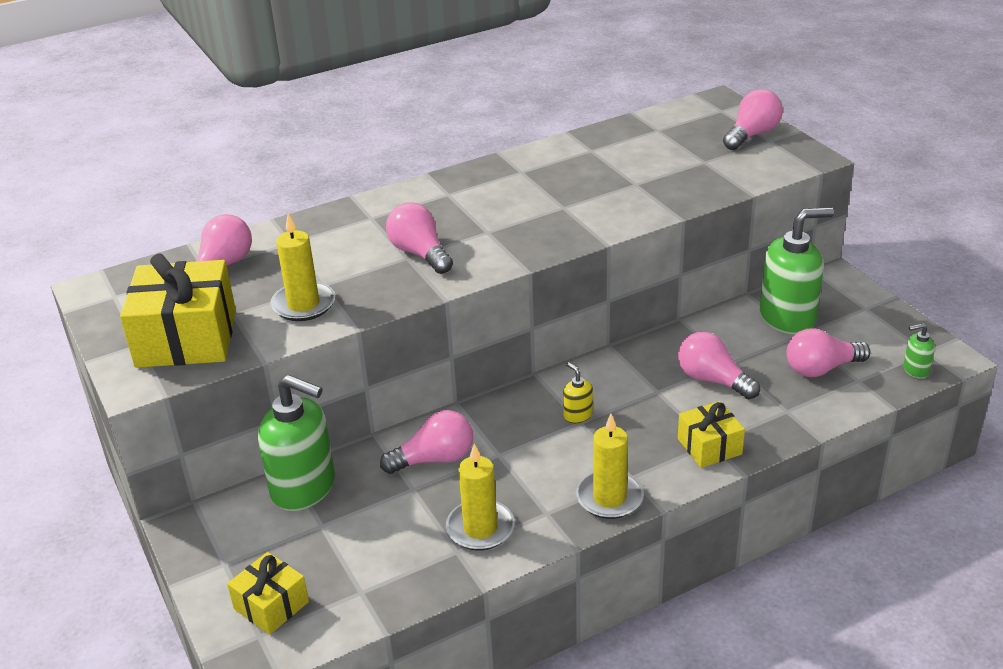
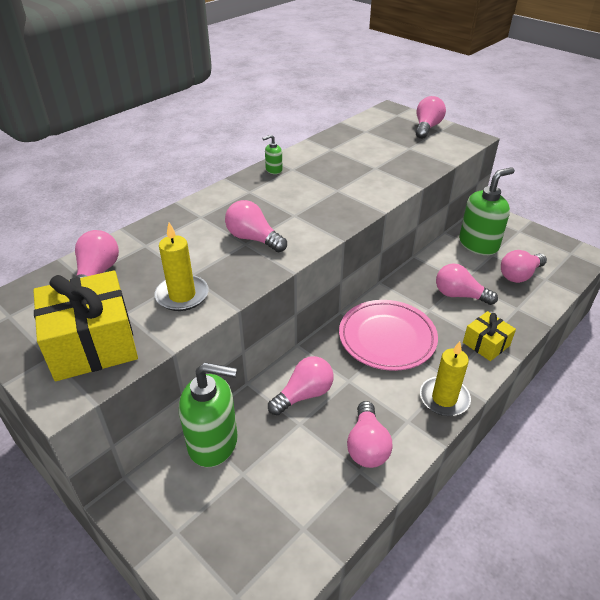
camera: 20 degrees left, 5 degrees up
(271, 605) = (234, 563): yellow gift -> none
(480, 528) = (367, 446): yellow candle -> pink light bulb
(577, 415) = (387, 338): yellow soap dispenser -> pink plate
(915, 370) = (573, 266): green soap dispenser -> green soap dispenser (273, 170)

